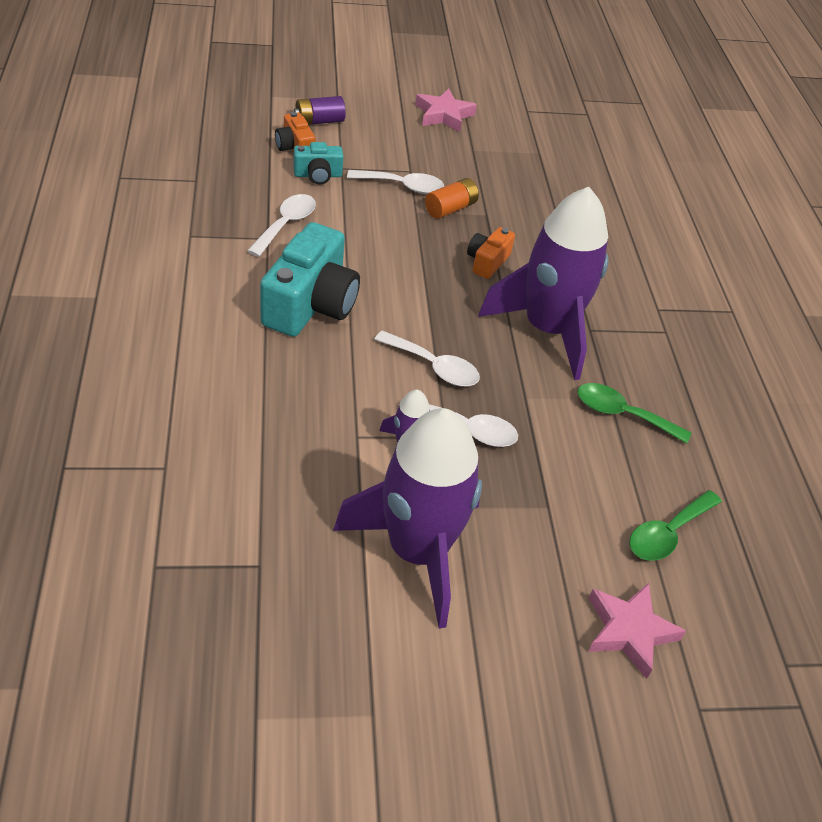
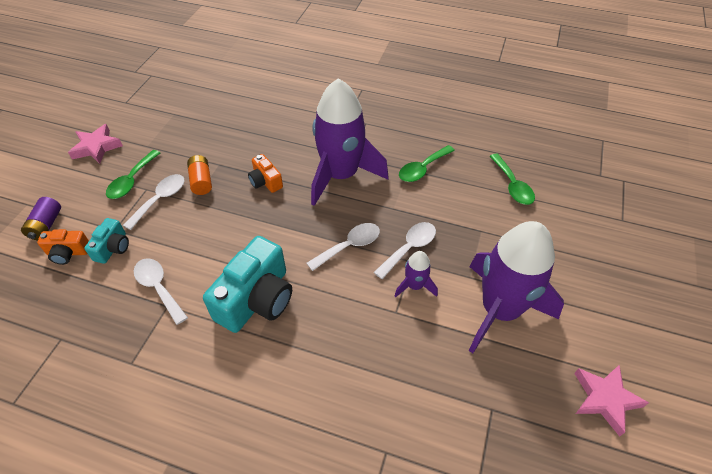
camera: 60 degrees left, 5 degrees up
(311, 304) = (257, 299): turquoise camera -> turquoise camera turned 75 degrees clockwise
(414, 156) = (132, 181): none -> green spoon
(629, 631) = (573, 229): pink star -> pink star (605, 399)

